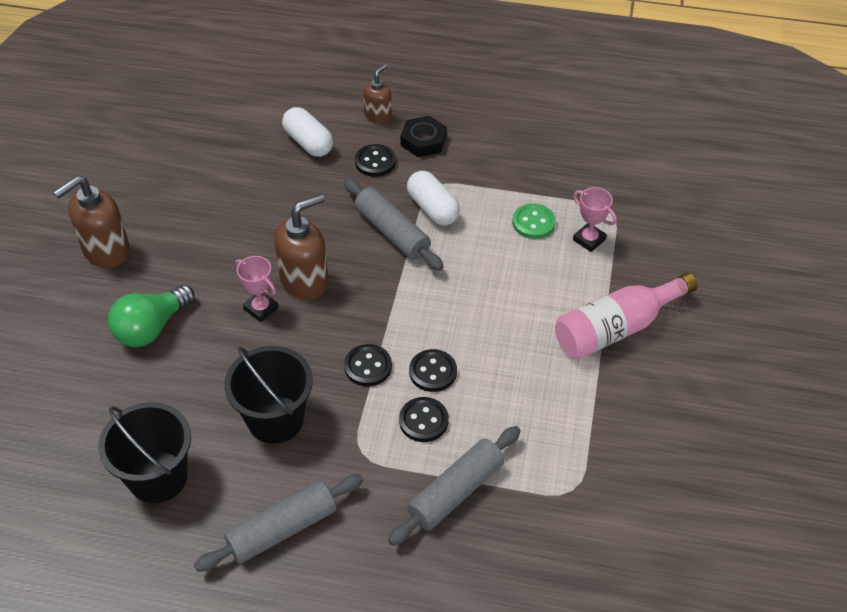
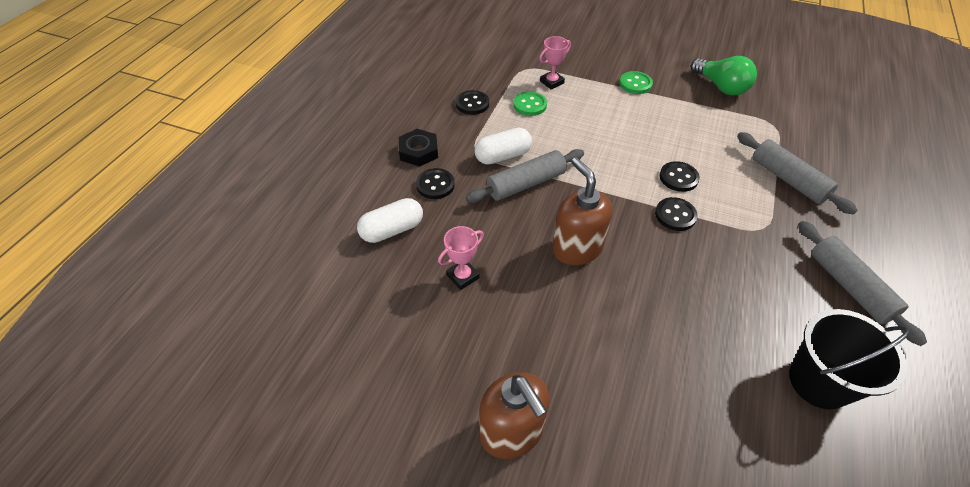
camera: 80 degrees left, 0 degrees up
(151, 328) = (632, 383): green light bulb -> green light bulb (721, 87)
(261, 308) = (609, 284): pink trophy -> pink trophy (462, 276)
(275, 419) = (738, 283): black bucket -> none
(378, 115) = (374, 176): brown soap dispenser -> none
(423, 421) = (726, 189): black button -> black button (472, 104)
(617, 328) = (635, 84): pink bottle -> green button

